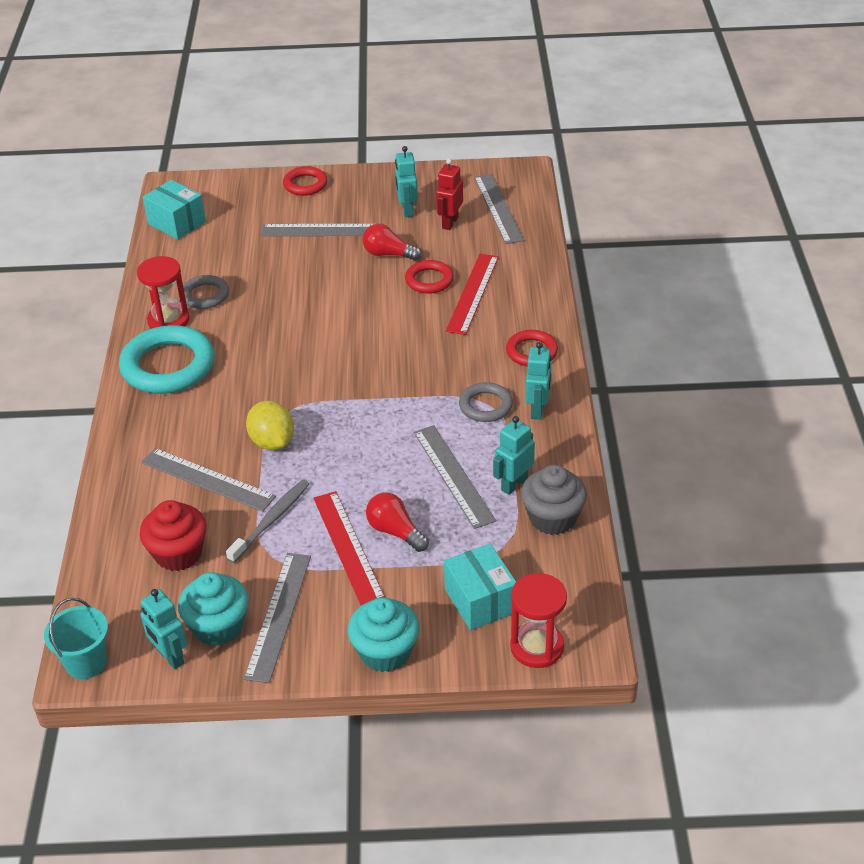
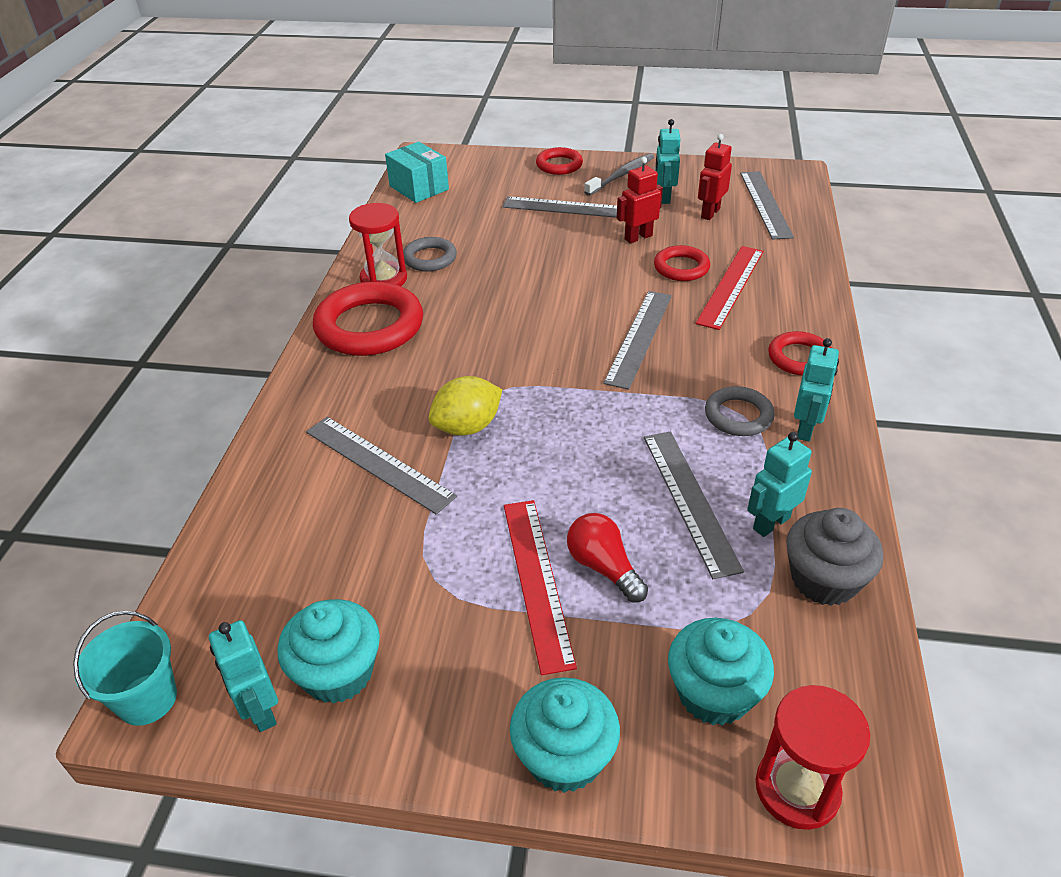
camera: 10 degrees right, 0 degrees up
(168, 366) = (369, 326): turquoise ring -> red ring
(178, 553) = (316, 556): red cupcake -> none
(271, 521) = (443, 528): grey toothbrush -> grey toothbrush (621, 175)
(272, 442) = (467, 427): yellow lemon -> yellow lemon turned 75 degrees clockwise
(278, 616) = (424, 669): grey ruler -> grey ruler (639, 337)
(388, 254) = (638, 237): red light bulb -> red robot
(480, 601) = (713, 693): turquoise box -> turquoise cupcake

